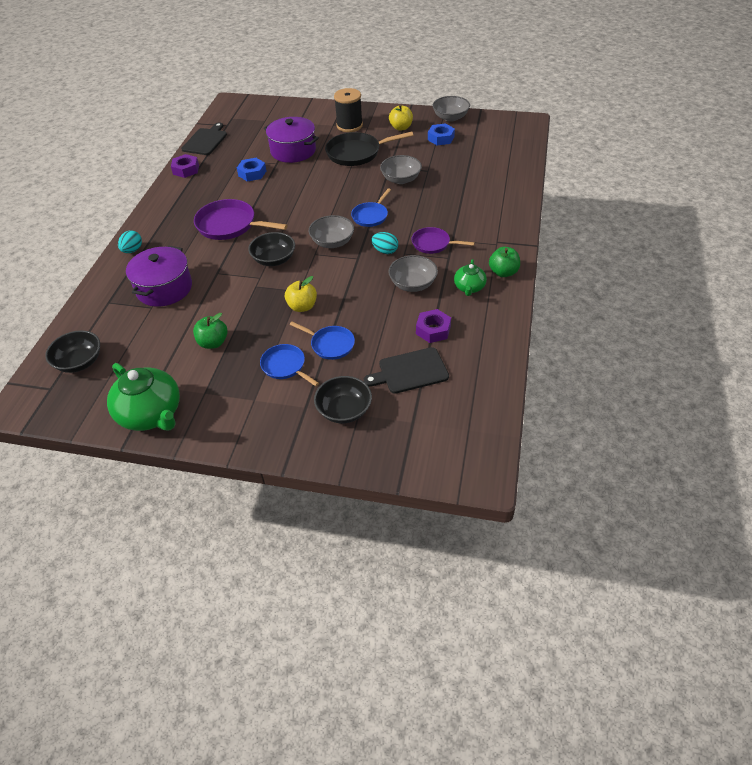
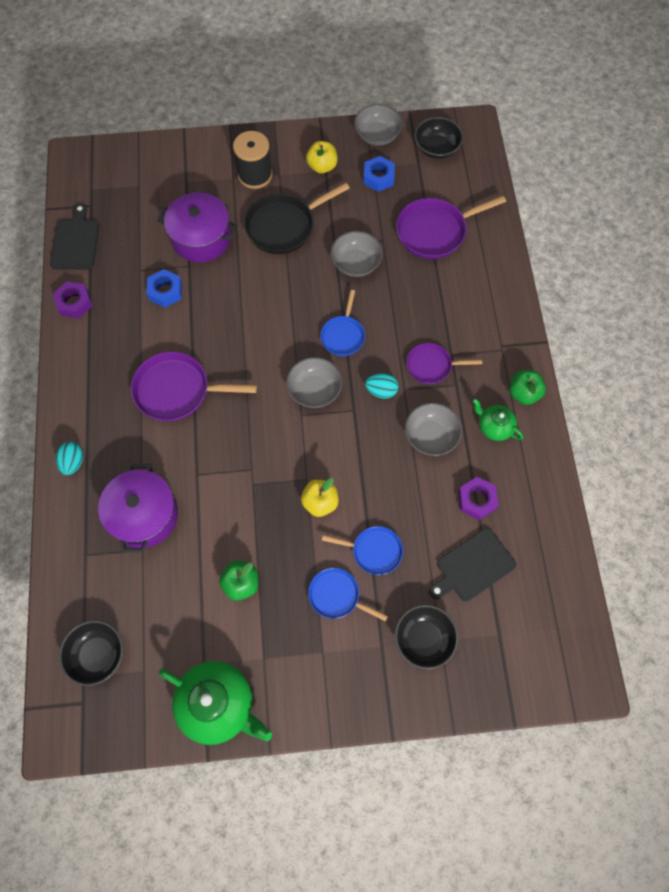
camera: 20 degrees left, 20 degrees up
(274, 259) = (256, 436): black bowl -> black bowl (436, 148)
(469, 288) = (494, 426): green teapot -> green teapot turned 135 degrees clockwise
(471, 171) = (435, 231): none -> purple pan

